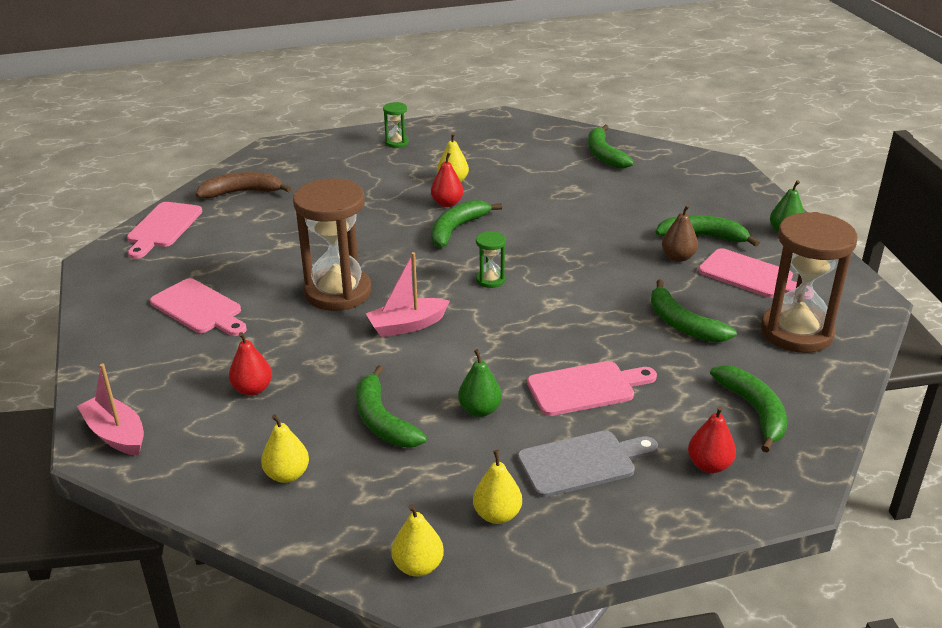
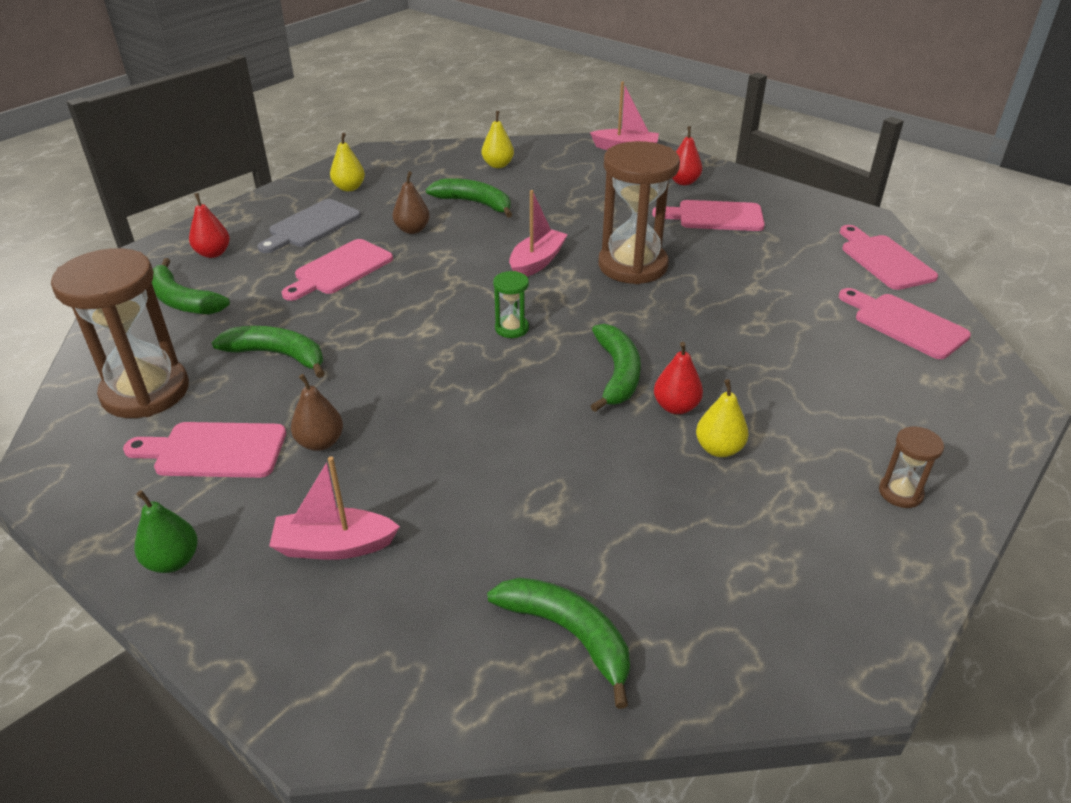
camera: 145 degrees right, 5 degrees up
(242, 192) = (905, 324): brown banana -> pink cutting board
(252, 389) = (586, 190): red pear -> red pear (683, 182)
(396, 143) = (900, 493): green hourglass -> brown hourglass
(418, 566) = (376, 159): yellow pear -> none
(480, 410) = (412, 230): green pear -> brown pear
(694, 211) = (334, 546): none -> pink boat
(703, 237) = (300, 494): green banana -> none

